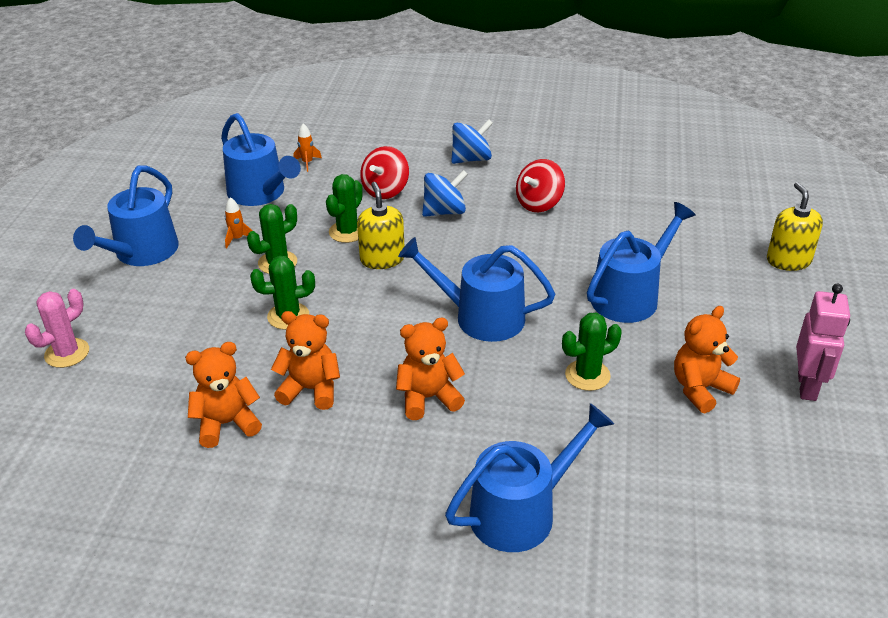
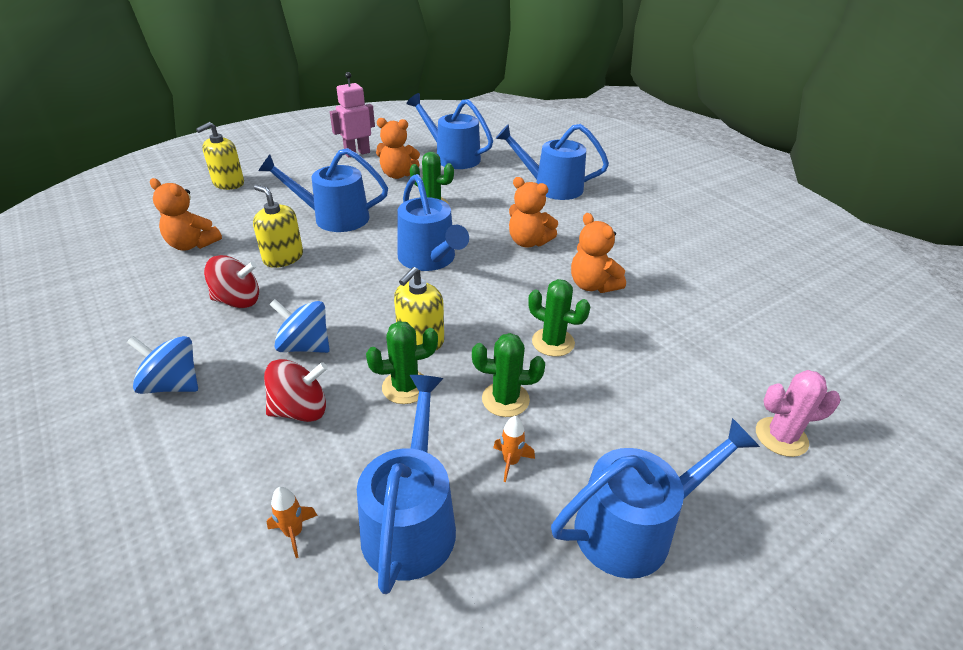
camera: 135 degrees left, 0 degrees up
(227, 423) = (669, 299): orange teddy bear -> orange teddy bear (192, 245)
(582, 242) = (283, 258): none -> yellow soap dispenser
(714, 472) = (453, 157): none -> blue watering can

